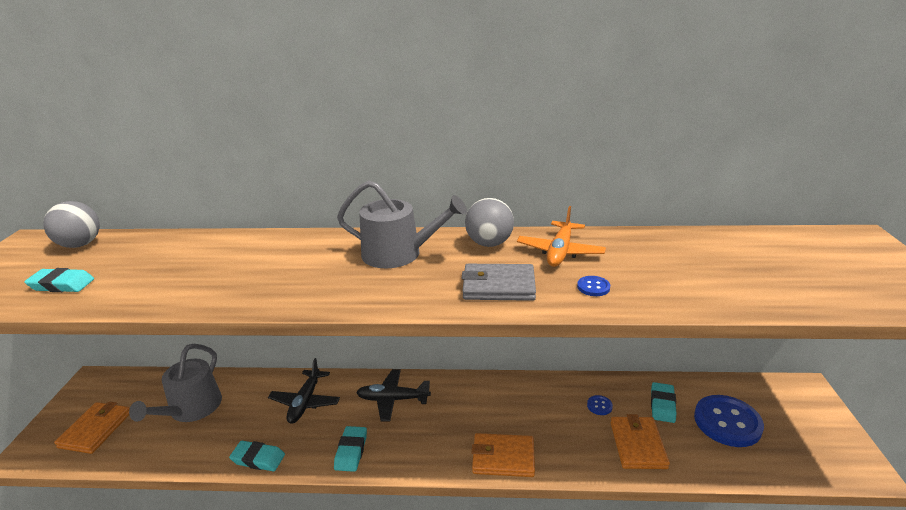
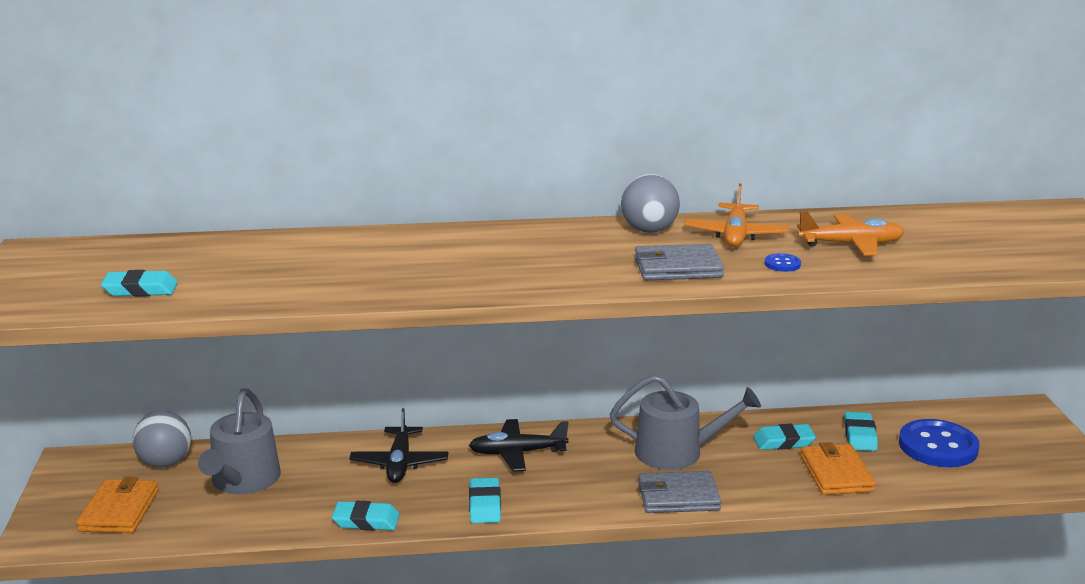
camera: 10 degrees left, 5 degrees down
(80, 245) = (116, 251): grey ball -> grey ball (165, 463)
(399, 254) = (545, 244): grey watering can -> grey watering can (677, 452)
(503, 458) = (678, 497): orange wallet -> grey wallet
(599, 406) = (783, 441): blue button -> turquoise eraser
(661, 267) = (851, 244): none -> orange plane

